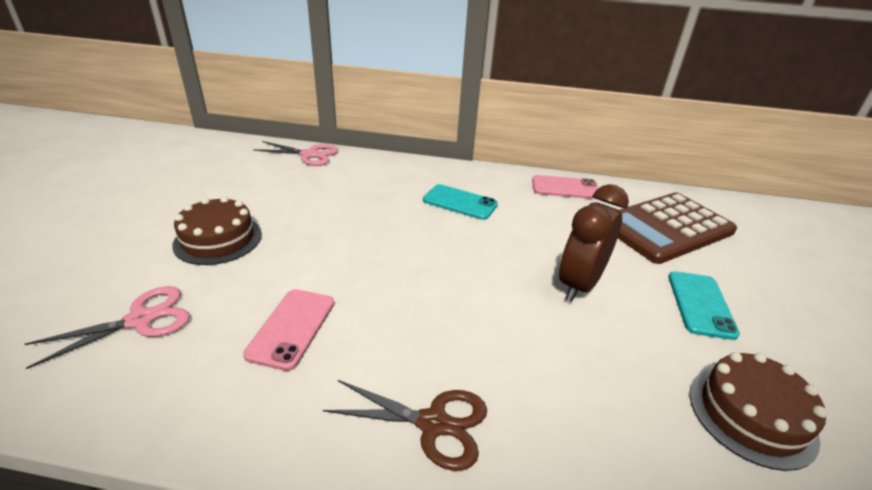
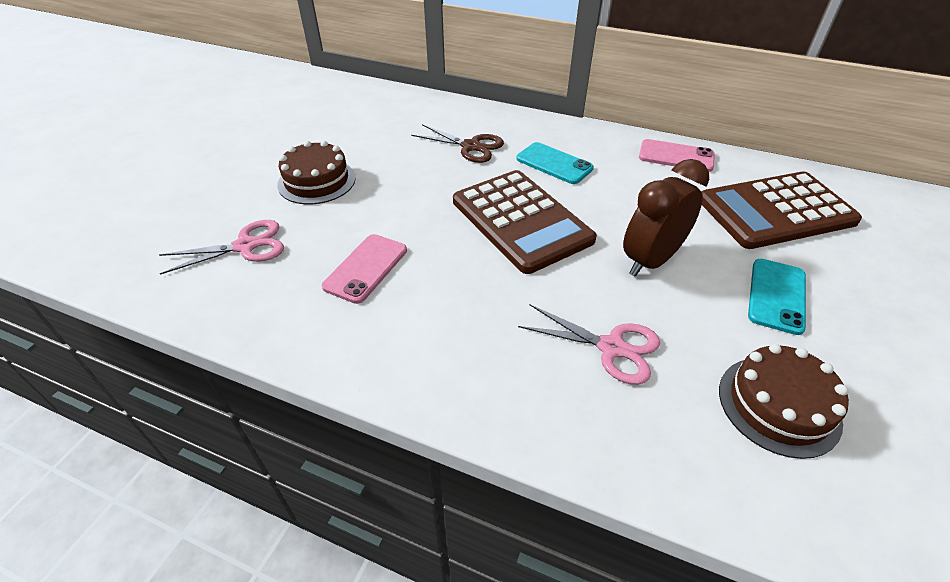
camera: 15 degrees right, 10 degrees up
(309, 155) = (414, 101): pink scissors -> pink scissors (611, 347)
(433, 423) = (467, 364): brown scissors -> brown scissors (470, 146)
(445, 259) = (521, 221): none -> brown calculator

